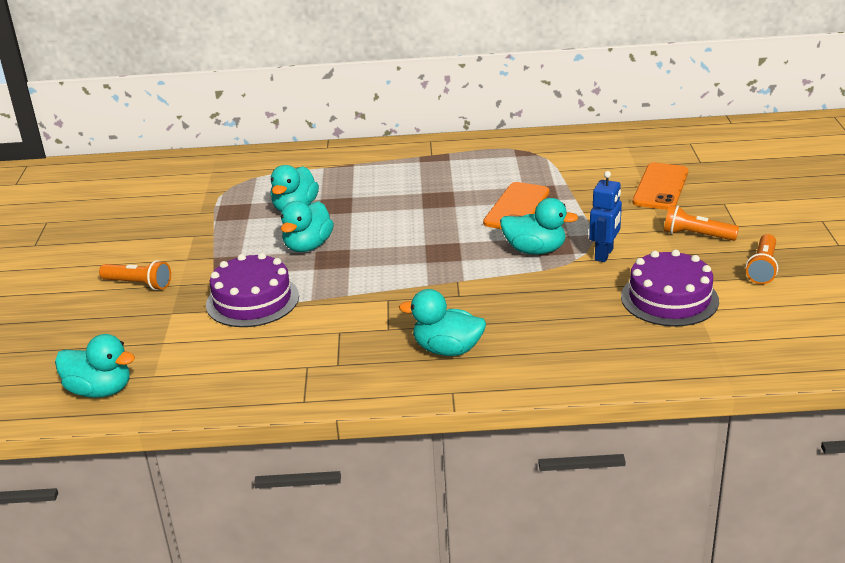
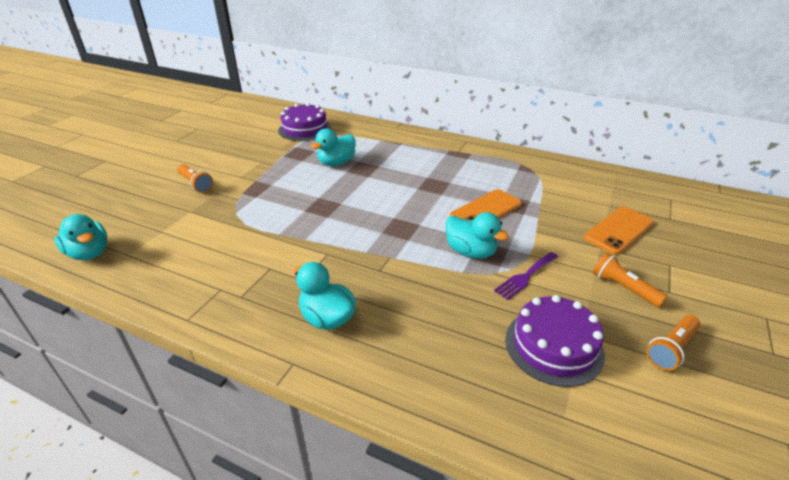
camera: 25 degrees right, 5 degrees up
(252, 300) = (244, 220): purple cake -> purple cake (304, 129)
(308, 246) = (317, 192): turquoise duck -> none
(604, 254) = (525, 277): blue robot -> purple fork

